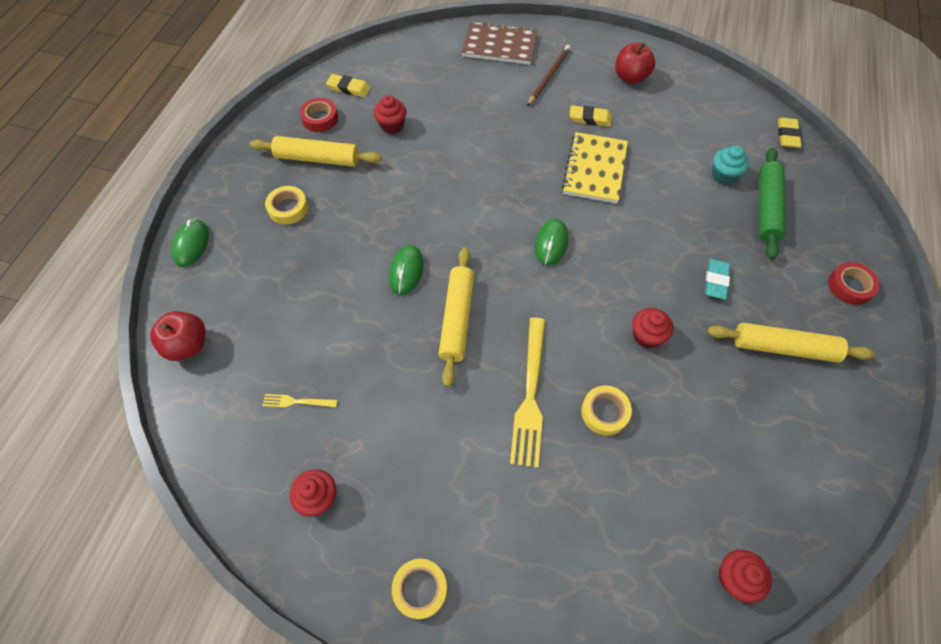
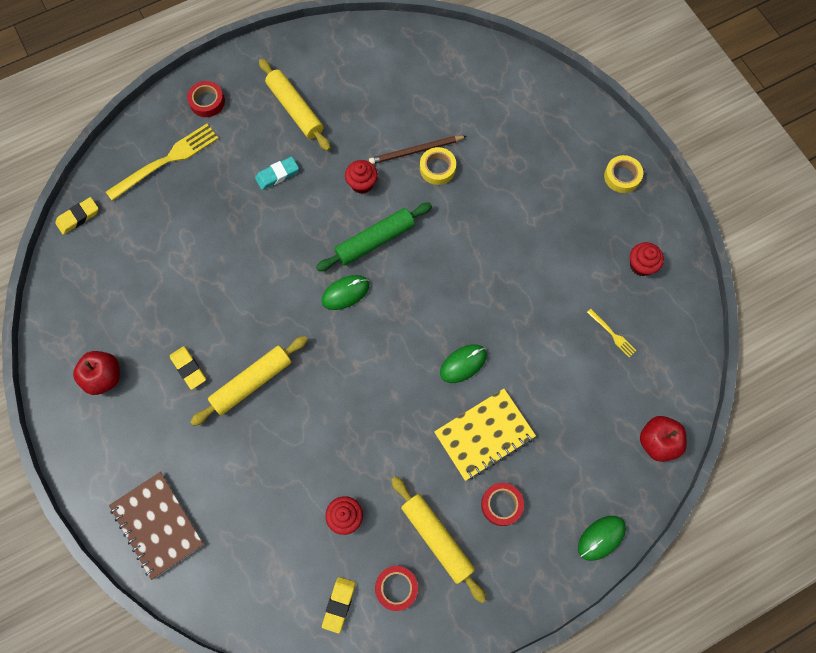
camera: 135 degrees left, 10 degrees up
(288, 208) = (501, 504): yellow tape -> red tape
(349, 88) = (339, 604): yellow eraser -> yellow eraser turned 45 degrees clockwise
(457, 319) = (463, 298): yellow rolling pin -> yellow rolling pin (252, 382)
(530, 395) = (469, 213): yellow fork -> yellow fork (167, 160)
(549, 76) = (163, 444): brown pencil -> brown pencil (416, 151)
(594, 169) = (244, 321): yellow notebook -> yellow notebook (484, 435)
(723, 175) = (167, 232): turquoise cupcake -> none
(734, 578) = (464, 53): red cupcake -> none
(767, 208) = (176, 185): green rolling pin -> green rolling pin (375, 240)

